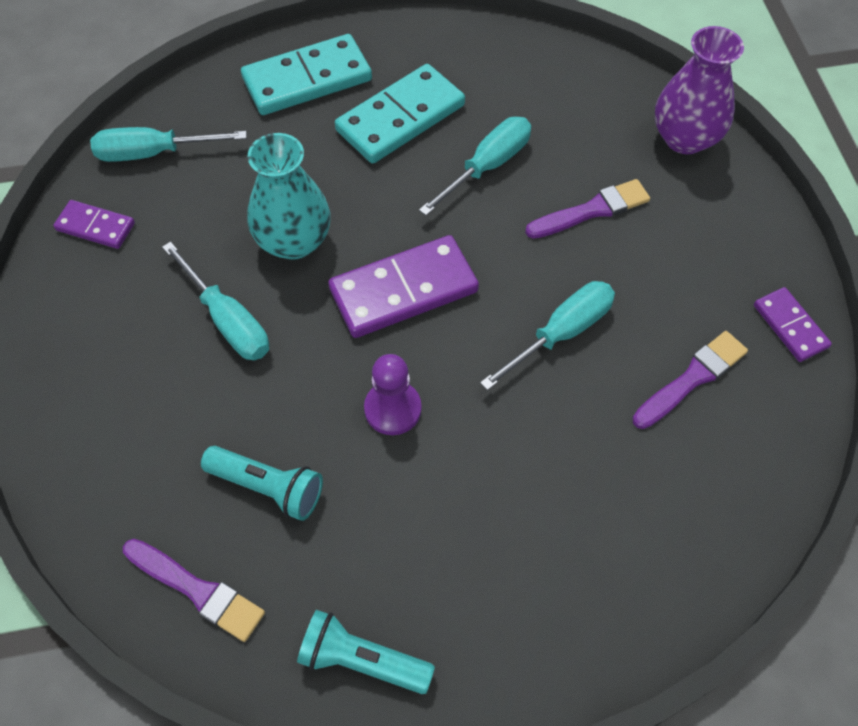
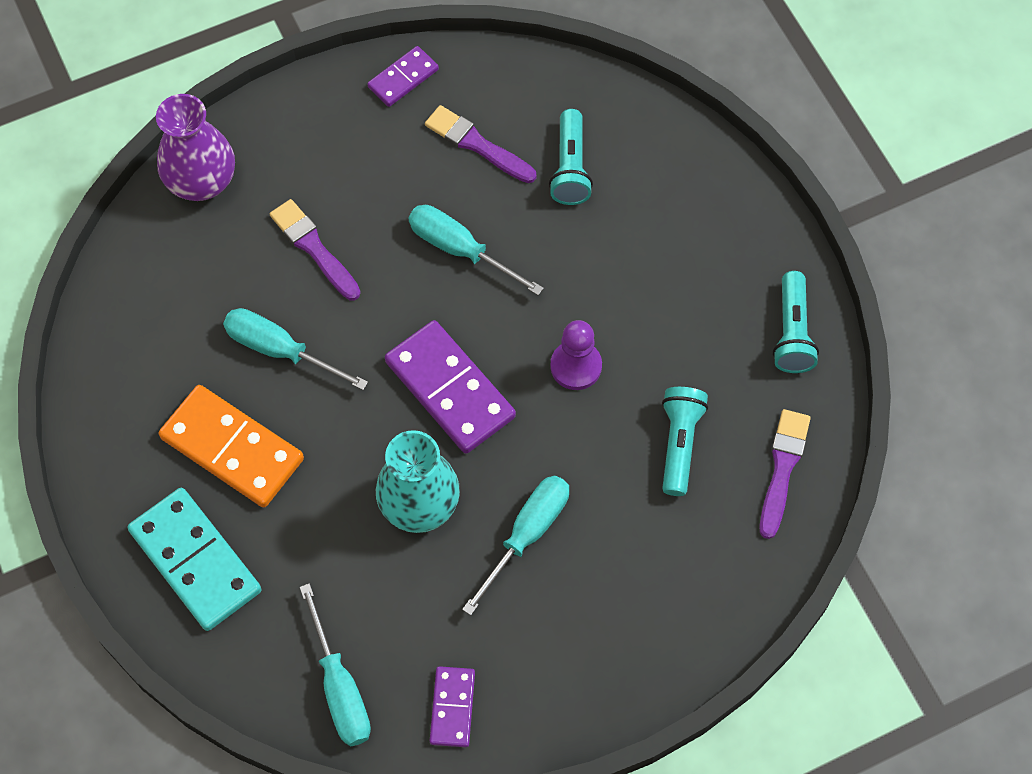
camera: 105 degrees left, 5 degrees up
(400, 118) = (232, 448): turquoise domino -> orange domino
(645, 467) = (570, 168): none -> turquoise flashlight

